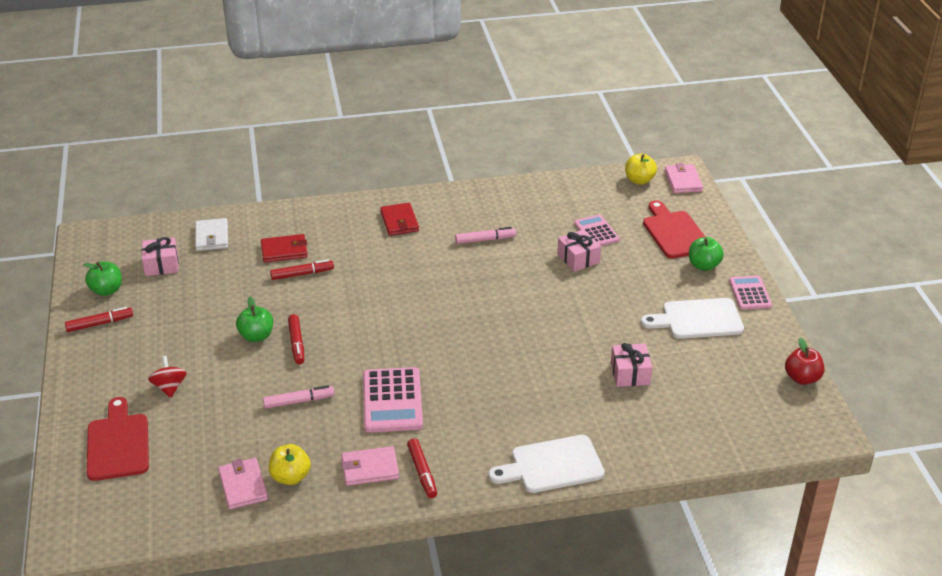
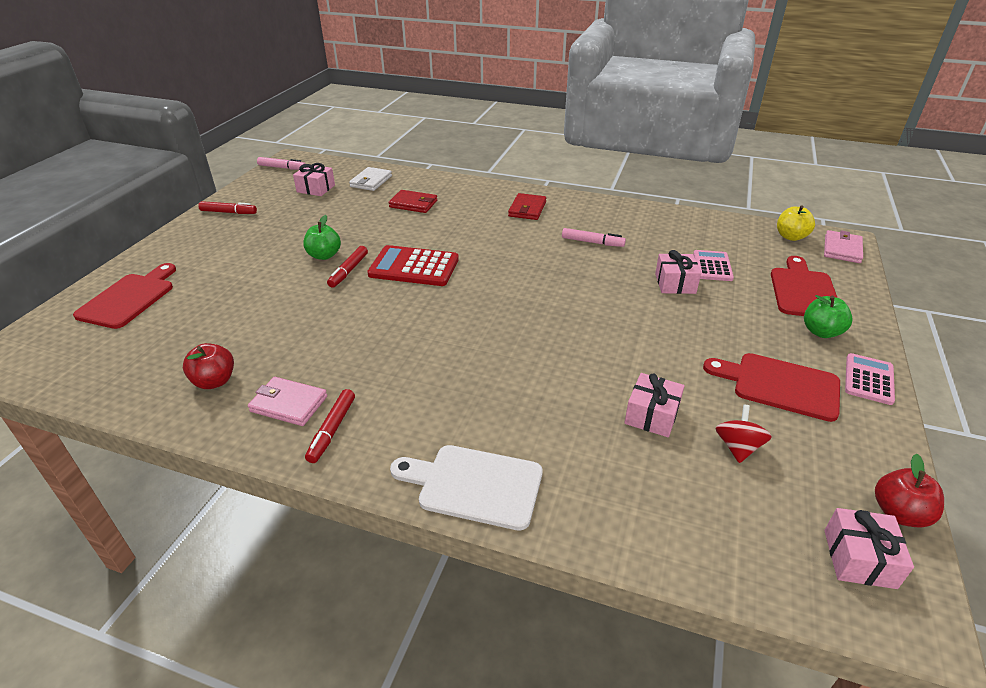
camera: 30 degrees right, 0 degrees up
(106, 290) = (260, 193): green apple -> none
(169, 387) = (217, 270): red spinning top -> red spinning top (738, 447)
(243, 486) = (169, 372): pink wallet -> none
(290, 477) = (214, 381): yellow apple -> red apple
(299, 401) = (298, 317): pink marker -> pink marker (282, 168)
(302, 274) = (409, 223): red marker -> none
(352, 318) = (414, 267): none -> red calculator
(392, 401) = (376, 347): pink calculator -> none
(697, 319) = (780, 385): white cutting board -> red cutting board
(792, 413) = (859, 558): none -> pink gift

